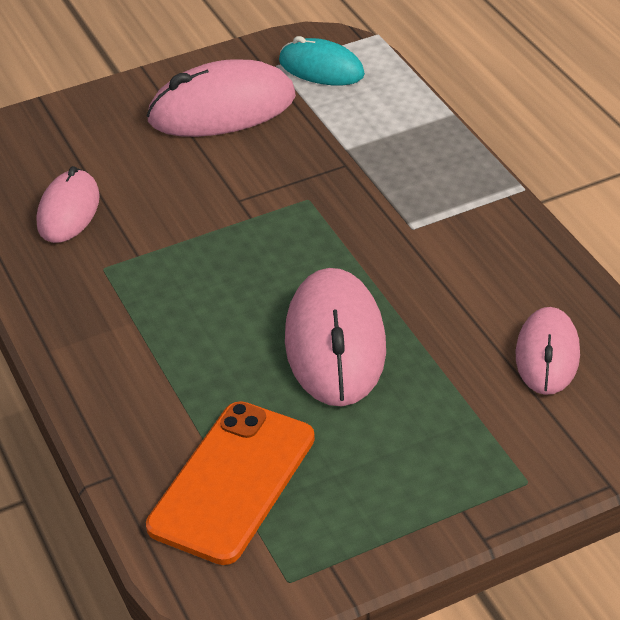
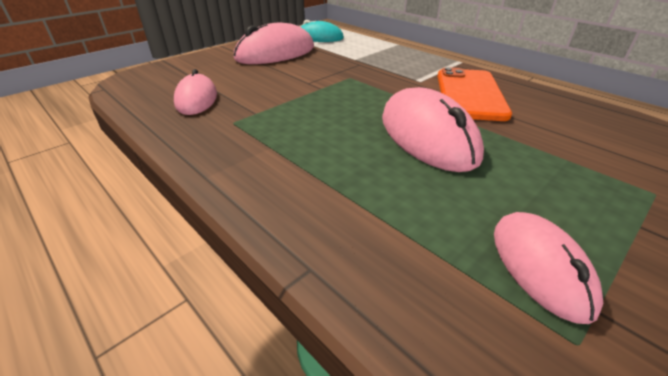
camera: 20 degrees left, 5 degrees down
(232, 482) = (432, 247): orange phone -> orange phone (469, 94)
(547, 355) = (564, 121): pink mouse -> pink mouse (540, 266)

